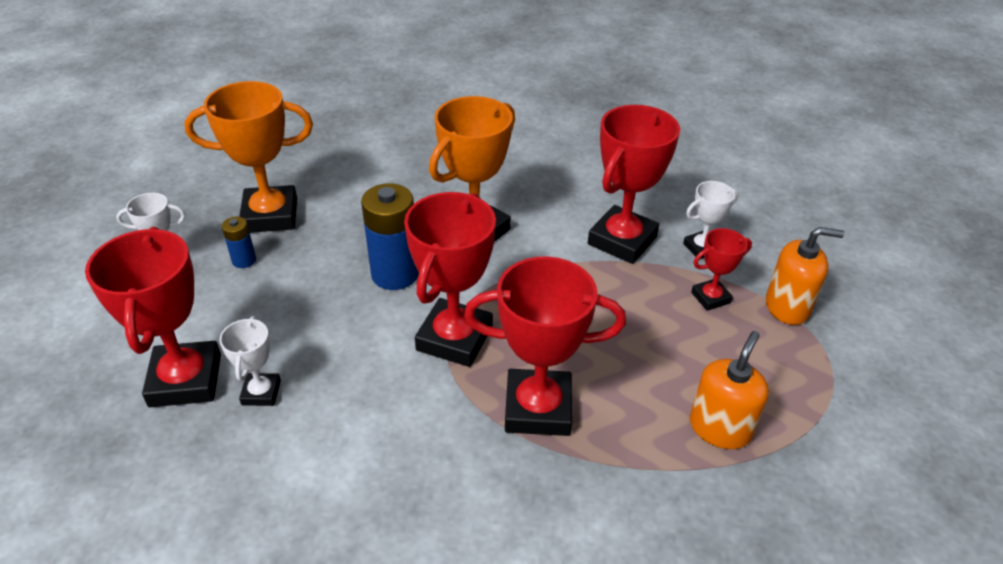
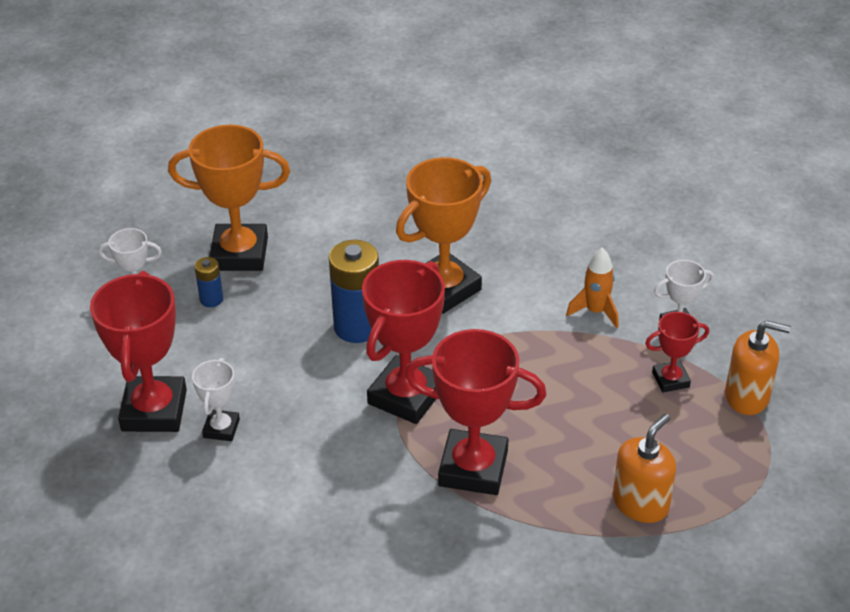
camera: 10 degrees right, 0 degrees up
(622, 240) = (595, 311): red trophy -> orange rocket

